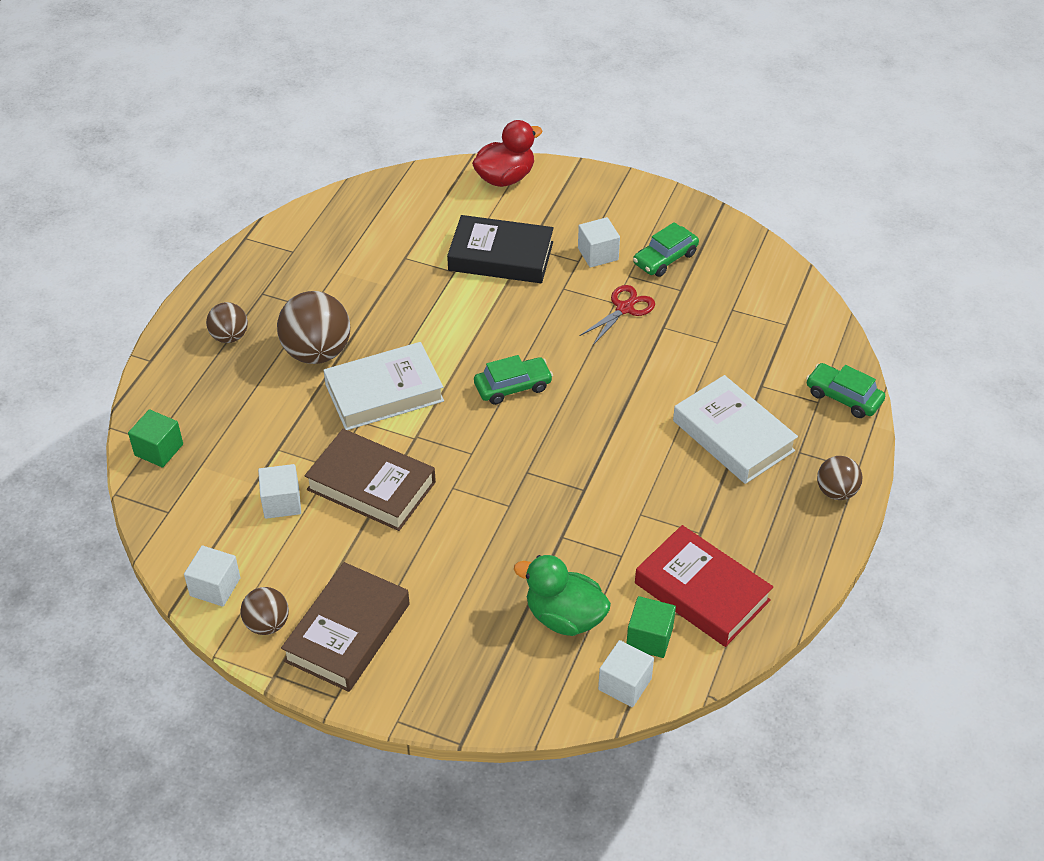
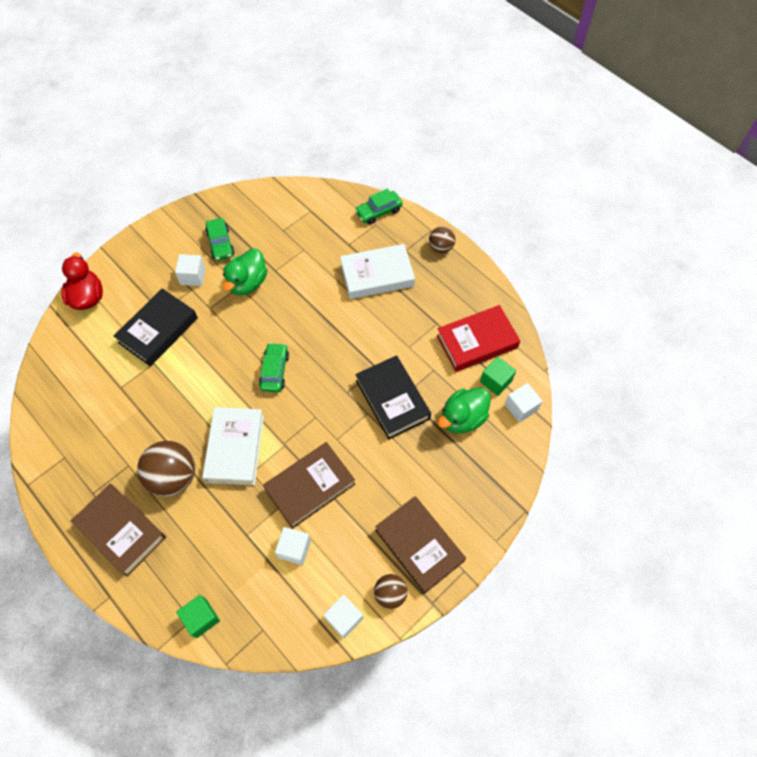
camera: 65 degrees left, 15 degrees up
(229, 337) = (121, 531): brown ball -> brown book
(546, 525) = (392, 399): none -> black book
(625, 308) = (248, 283): red scissors -> green duck

